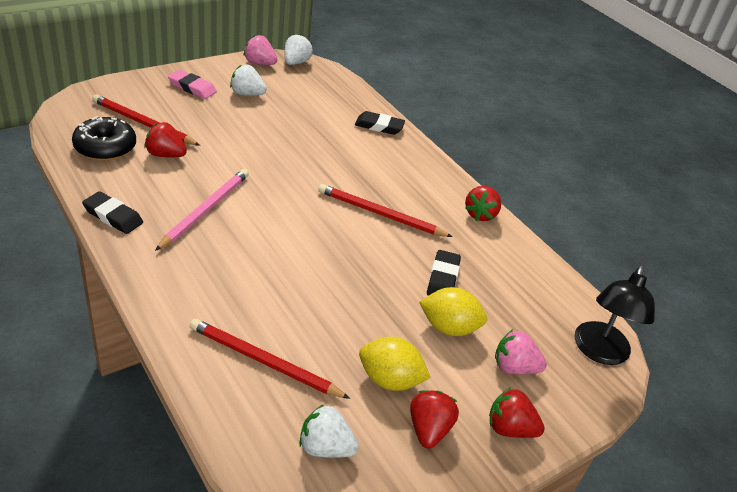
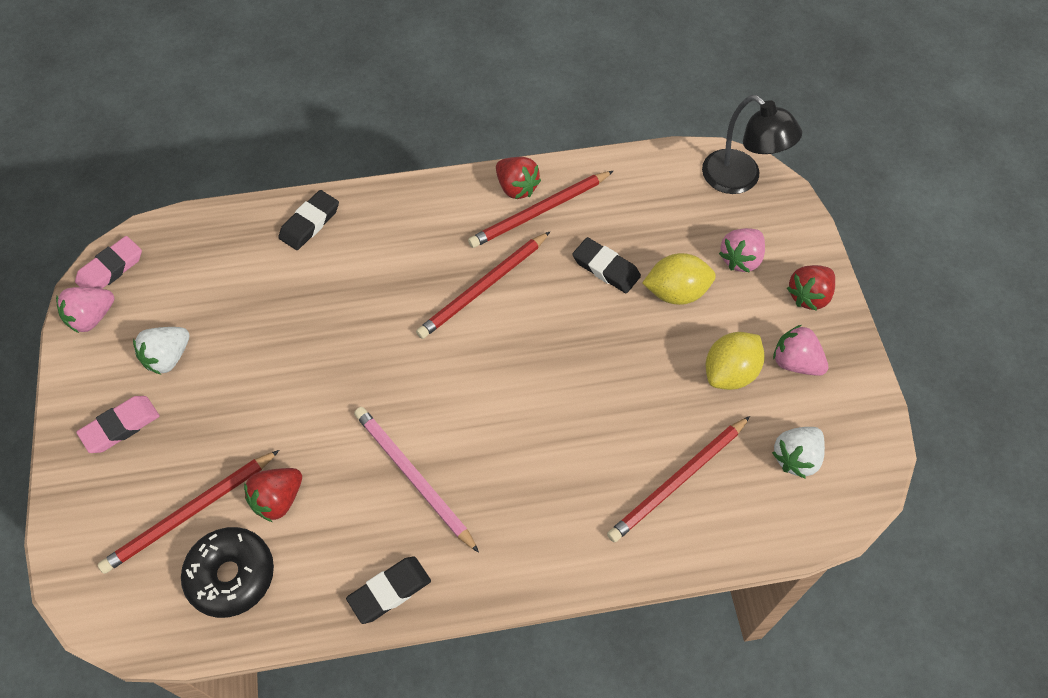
camera: 60 degrees left, 20 degrees up
(296, 62) = (110, 269): white strawberry -> pink eraser
(428, 429) = (795, 362): red strawberry -> pink strawberry
(449, 327) = (676, 292): yellow lemon -> yellow lemon turned 45 degrees clockwise
(468, 231) = (539, 212): none -> red pencil

